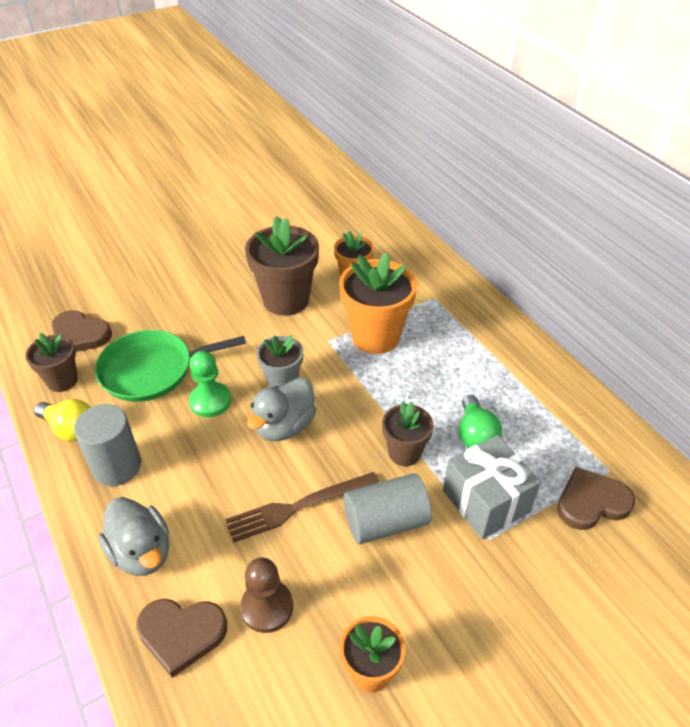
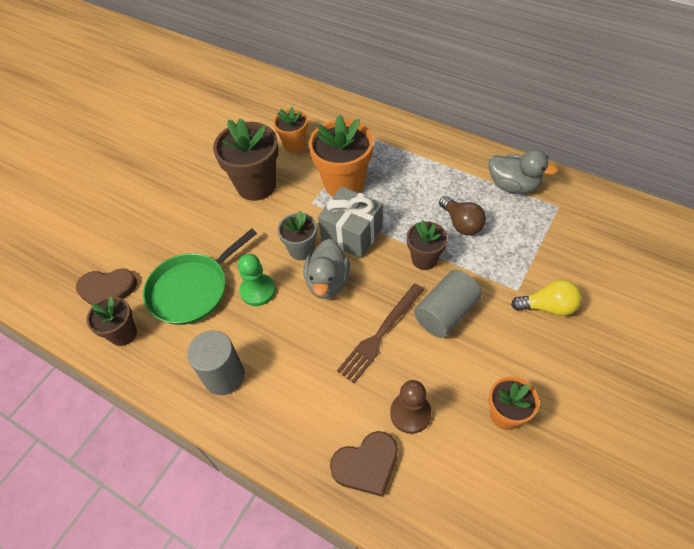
camera: 25 degrees left, 10 degrees up
(71, 429) = (162, 367): yellow light bulb -> yellow light bulb (548, 307)
(141, 552) = (293, 426): grey duck -> grey duck (513, 185)
(475, 435) = (461, 223): green light bulb -> brown light bulb
(486, 501) = (499, 266): grey gift -> grey gift (352, 234)
(591, 502) = (561, 233): brown heart -> none

